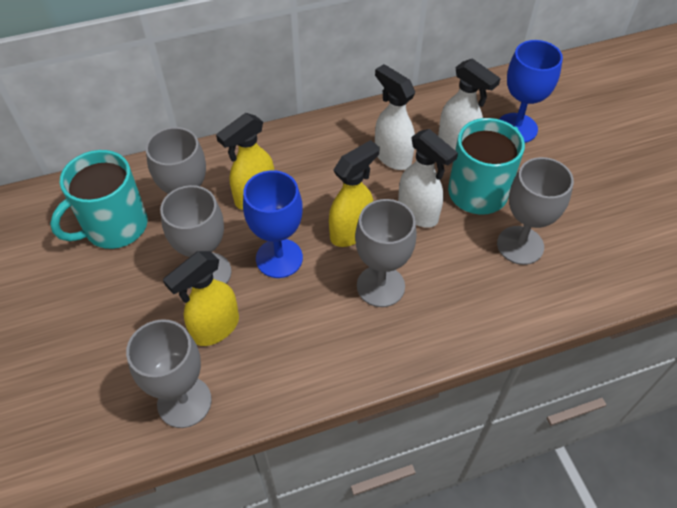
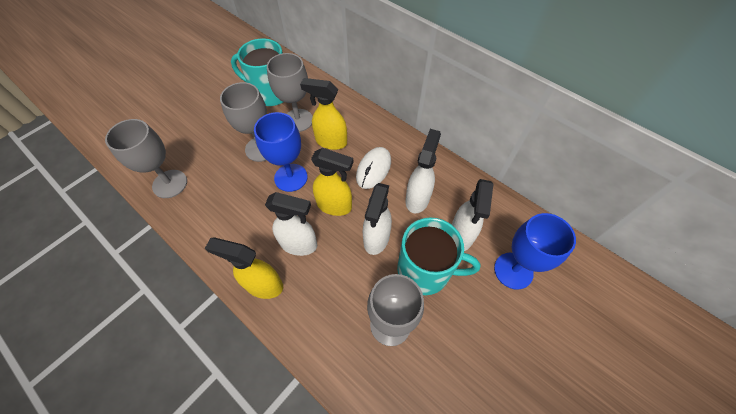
camera: 60 degrees right, 5 degrees up
(215, 328) = (224, 172): yellow spray bottle -> yellow spray bottle (263, 285)
(326, 175) = (373, 169): none -> white mouse
(380, 286) = (299, 244): grey goblet -> white spray bottle

